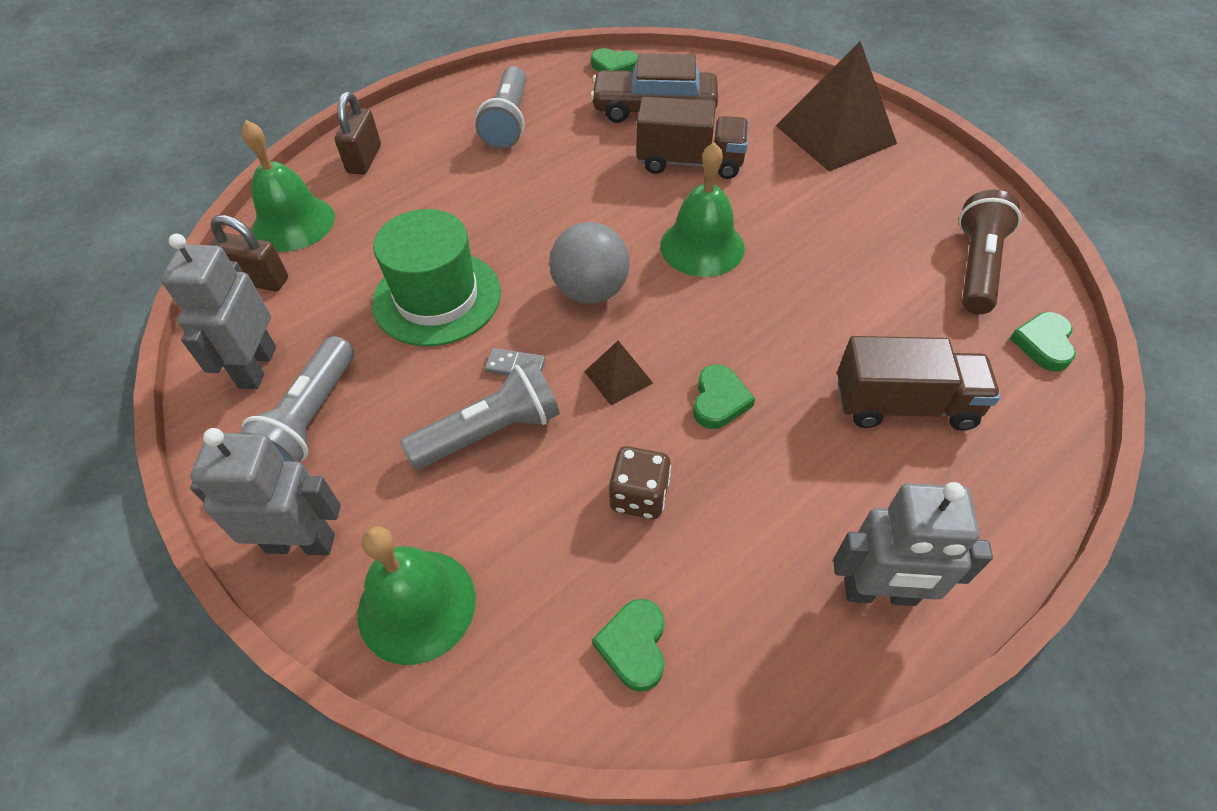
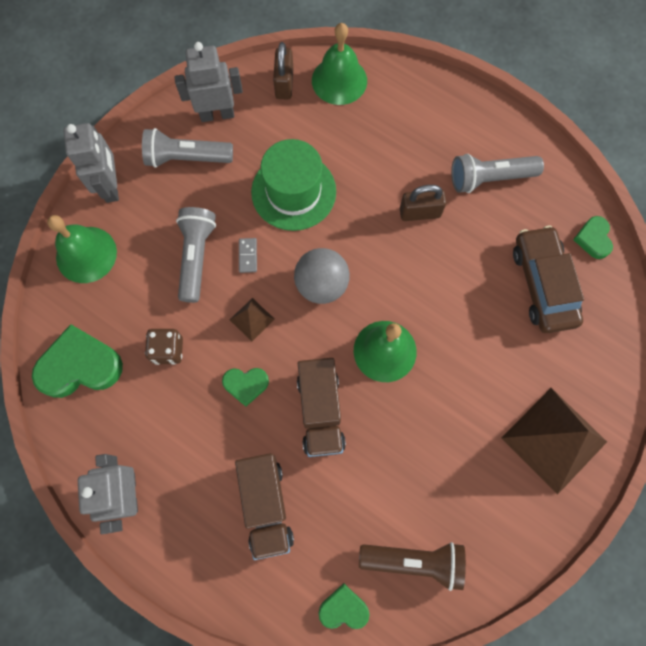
camera: 75 degrees right, 20 degrees up
(364, 159) = (415, 96): brown padlock -> brown padlock (420, 213)
(491, 432) = (196, 257): grey flashlight -> grey flashlight turned 135 degrees counterclockwise
(634, 646) = (80, 366): green heart -> green heart, size x1.84
(690, 162) = (480, 325): brown truck -> brown truck (320, 411)

